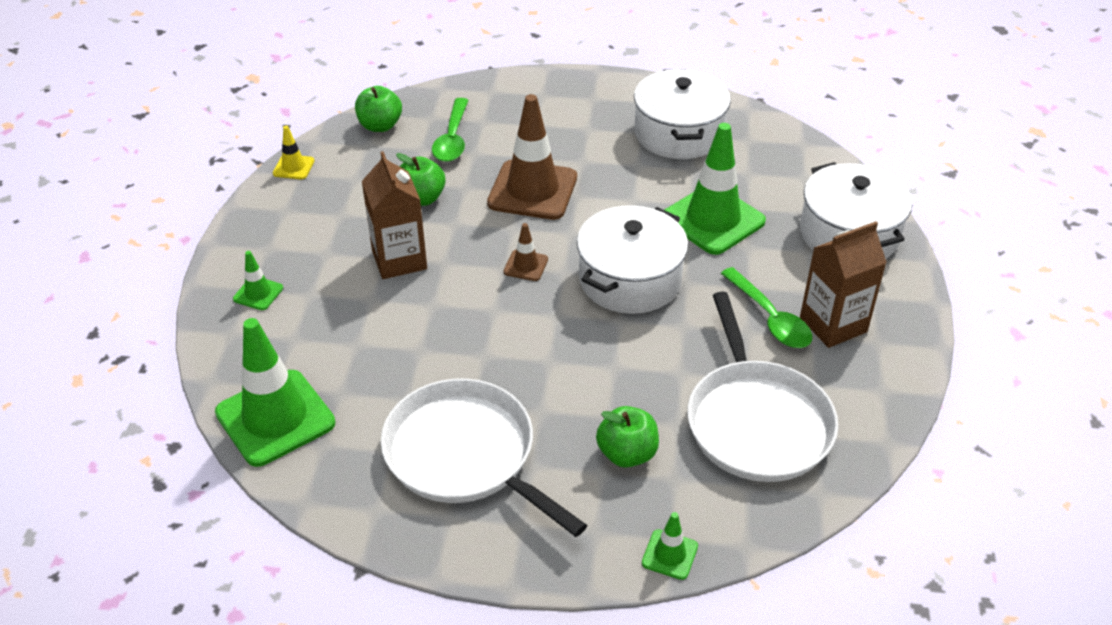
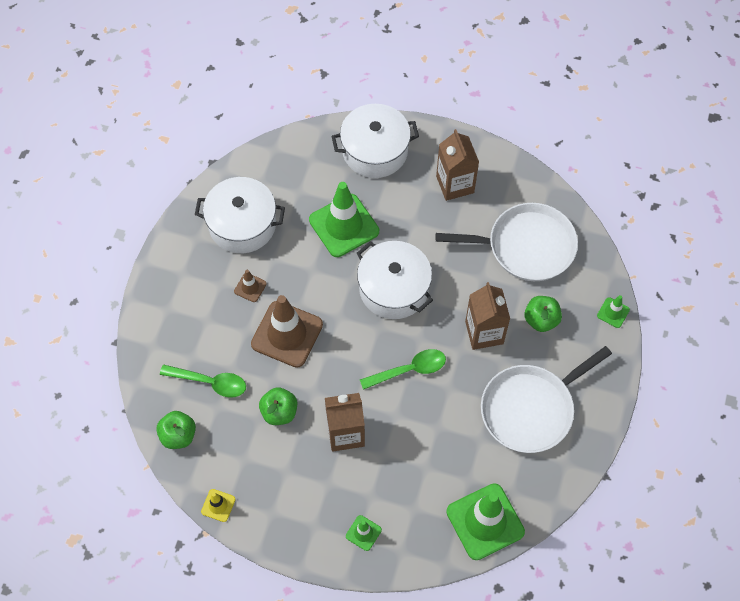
camera: 80 degrees left, 20 degrees up
(526, 265) = (368, 351): brown traffic cone -> brown traffic cone (250, 287)
(585, 385) = (484, 332): none -> brown carton
(770, 318) = (443, 217): green spoon -> green spoon (409, 370)

